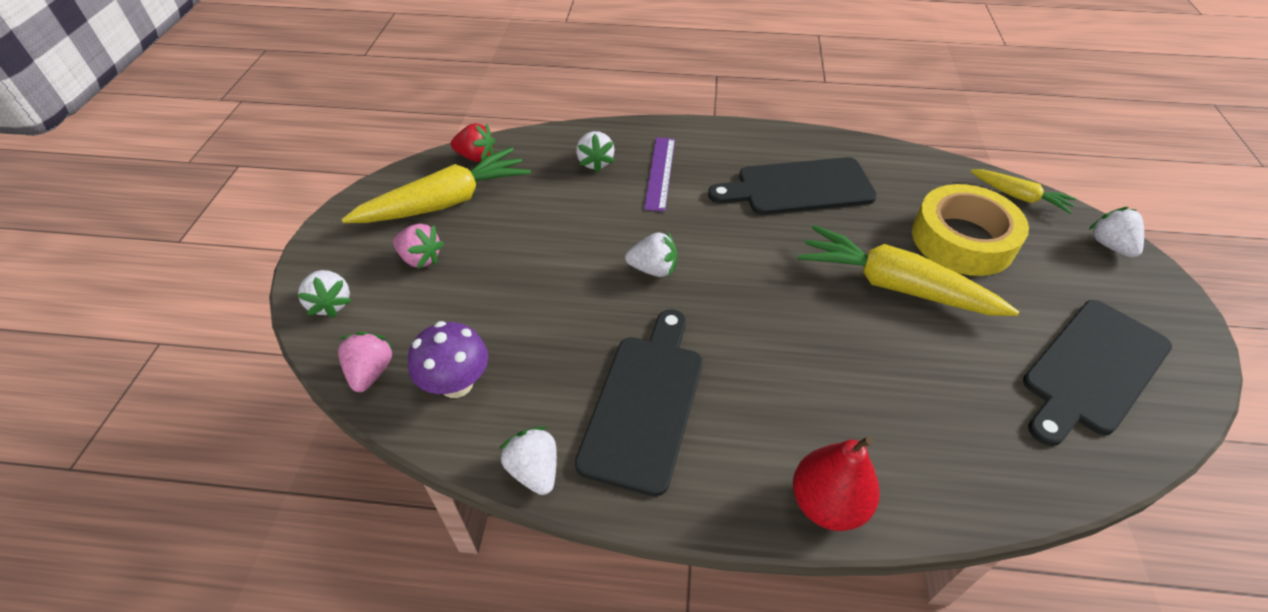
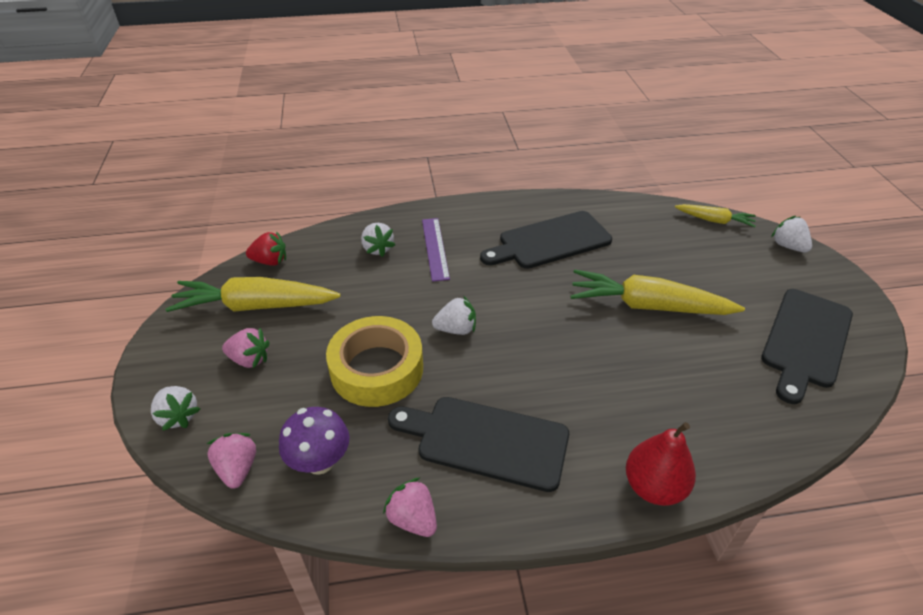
camera: 15 degrees left, 5 degrees down
(445, 202) = (255, 306): yellow carrot -> yellow carrot turned 135 degrees counterclockwise
(534, 471) = (413, 519): white strawberry -> pink strawberry
(644, 403) = (486, 441): black cutting board -> black cutting board turned 75 degrees counterclockwise
(962, 240) = (685, 261): yellow tape -> yellow tape (377, 369)

